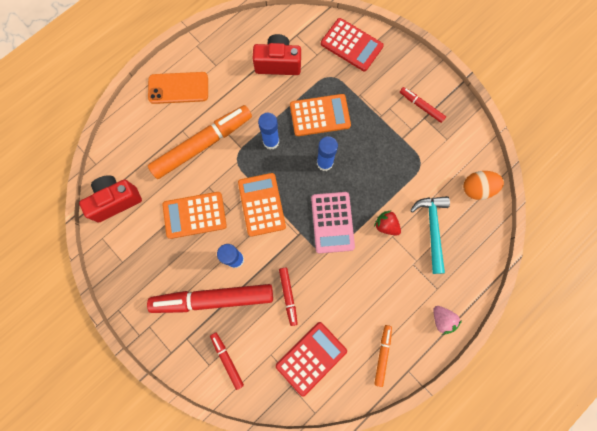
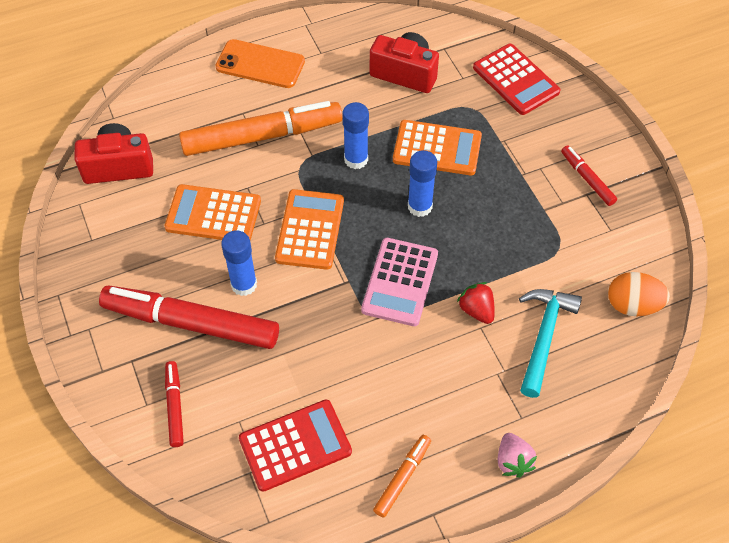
camera: 20 degrees right, 20 degrees down
(288, 296) = (297, 354): red marker -> none

